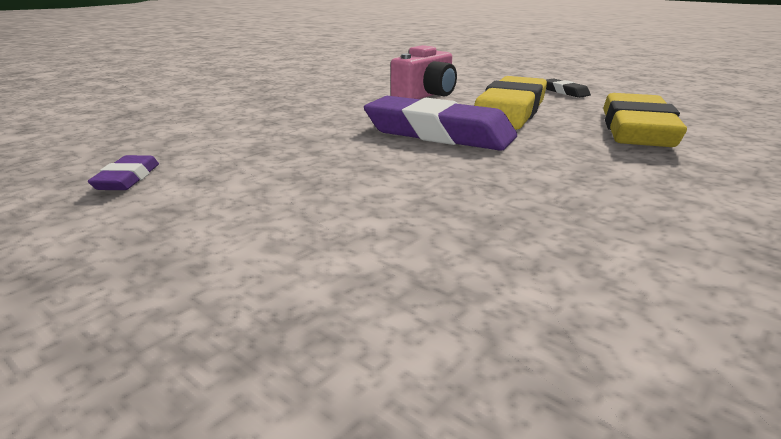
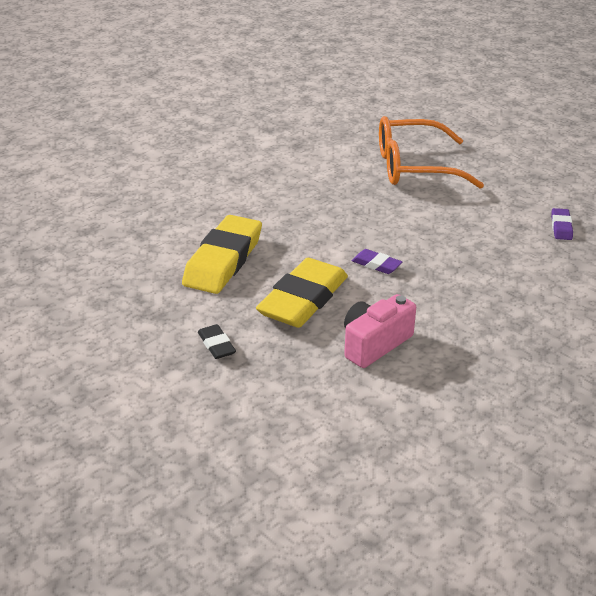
camera: 175 degrees left, 10 degrees up
(387, 287) = (414, 167): none -> orange glasses
(439, 133) = (376, 265): purple eraser -> purple eraser, size x0.44

